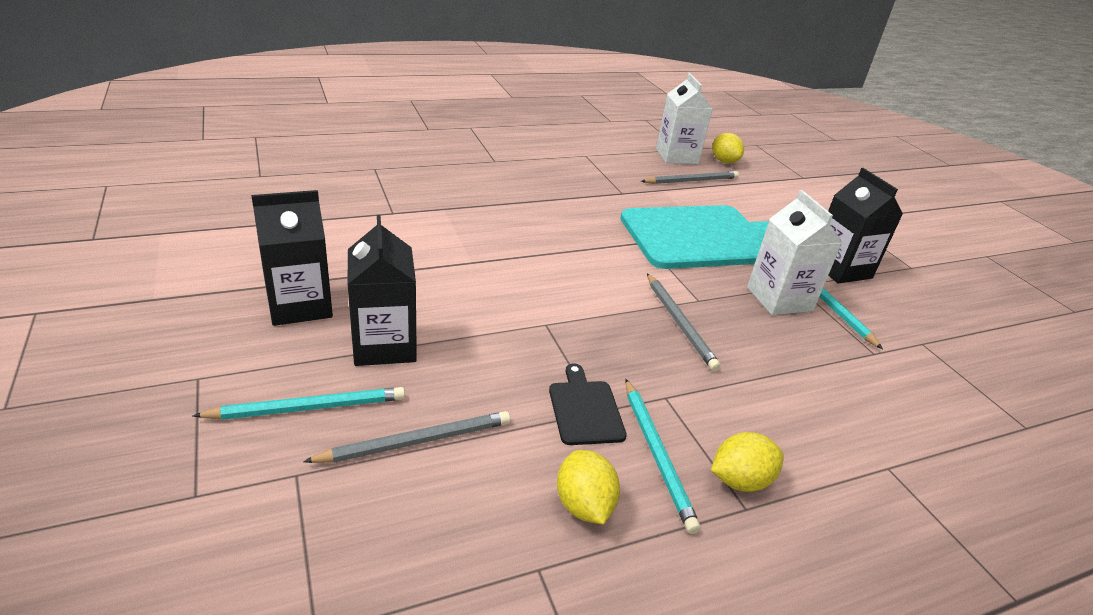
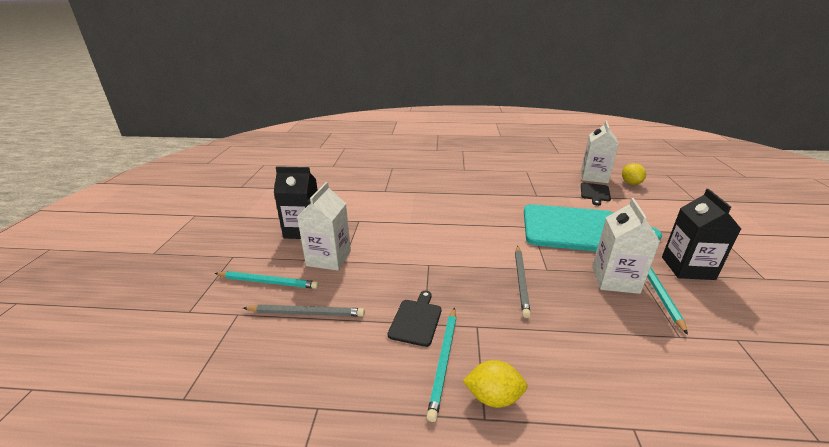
camera: 30 degrees right, 5 degrees down
(384, 345) = (329, 258): black carton -> white carton
(584, 505) = (372, 378): yellow lemon -> none
(691, 181) = (595, 193): grey pencil -> black cutting board

